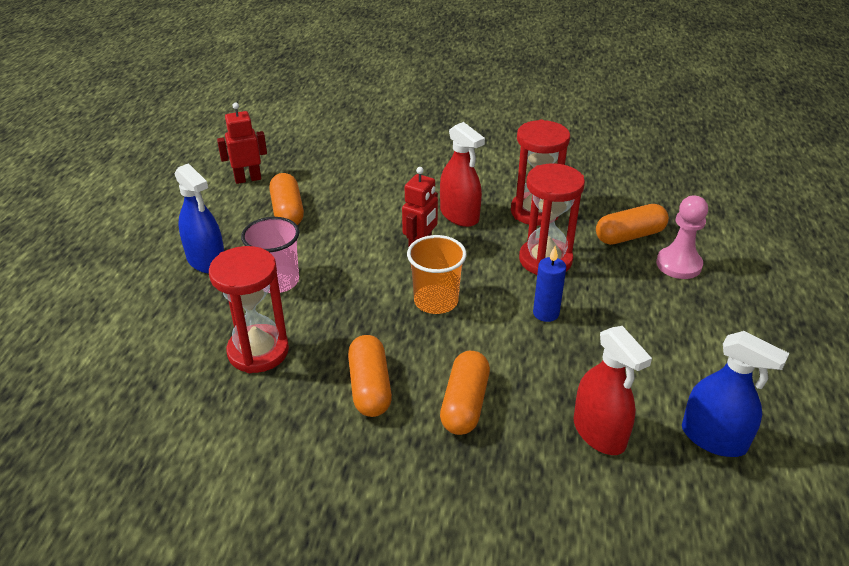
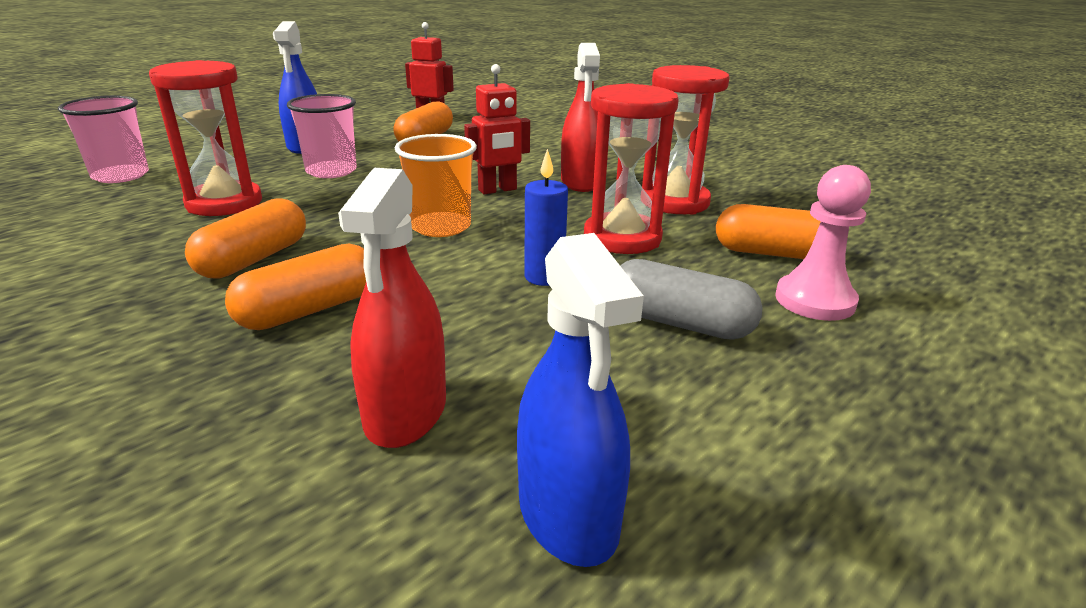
camera: 35 degrees right, 10 degrees down
(115, 366) = (120, 175): none -> pink cup
(641, 312) = (679, 323): none -> grey capsule

